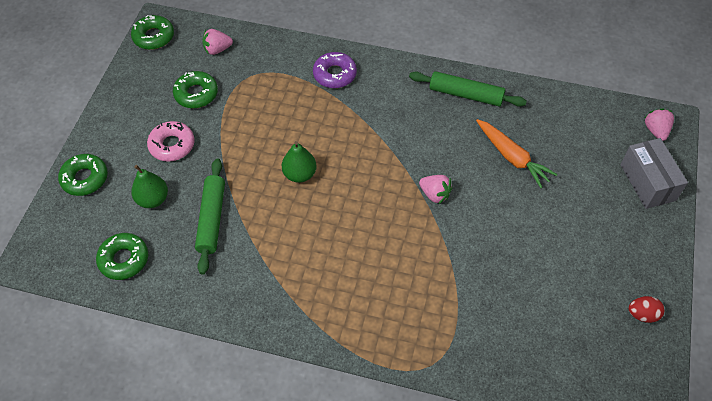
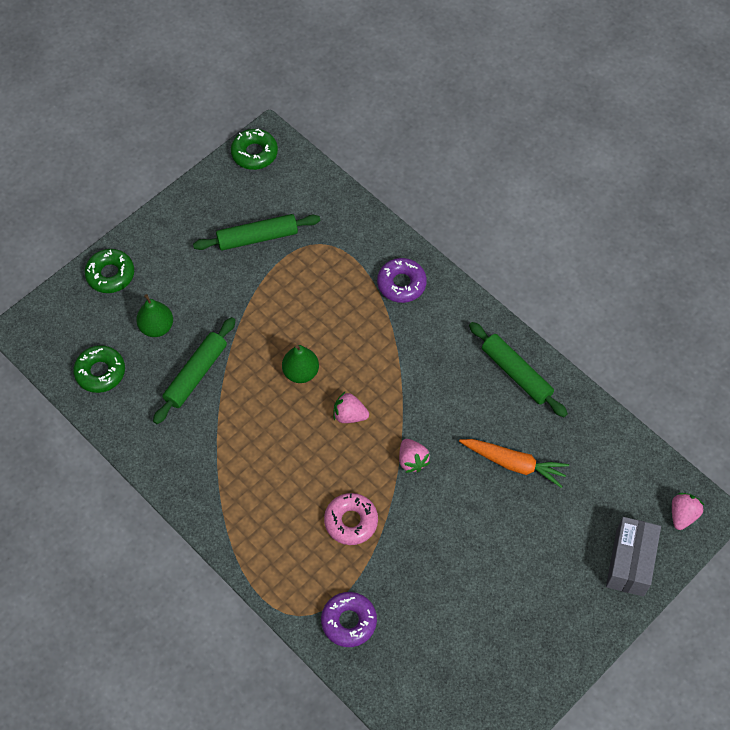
camera: 30 degrees right, 5 degrees up
(172, 145) = (204, 281): pink donut -> pink donut (351, 521)
(196, 94) = (257, 237): green donut -> green rolling pin
(217, 49) = (306, 198): pink strawberry -> pink strawberry (349, 415)
(476, 345) = (349, 621): none -> purple donut
(512, 157) = (514, 464): orange carrot -> orange carrot turned 60 degrees counterclockwise
(642, 314) = (521, 682): red egg -> none

